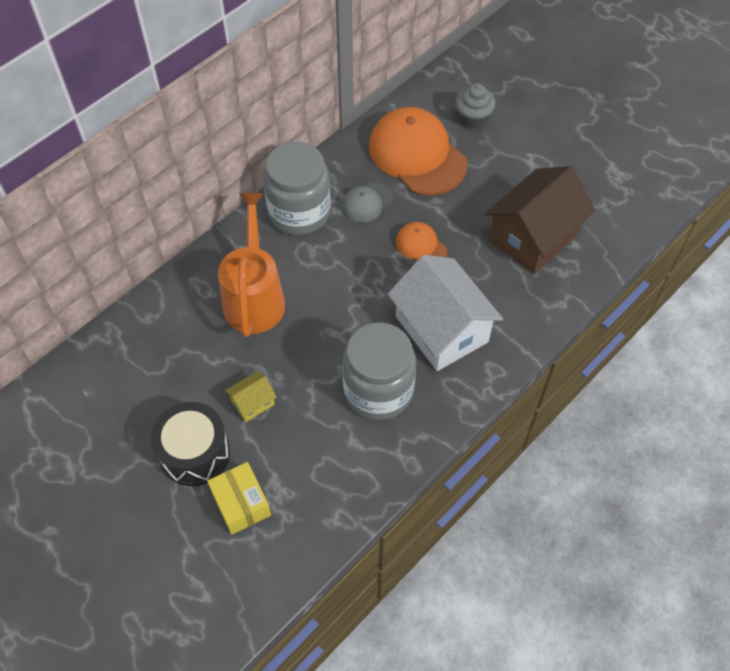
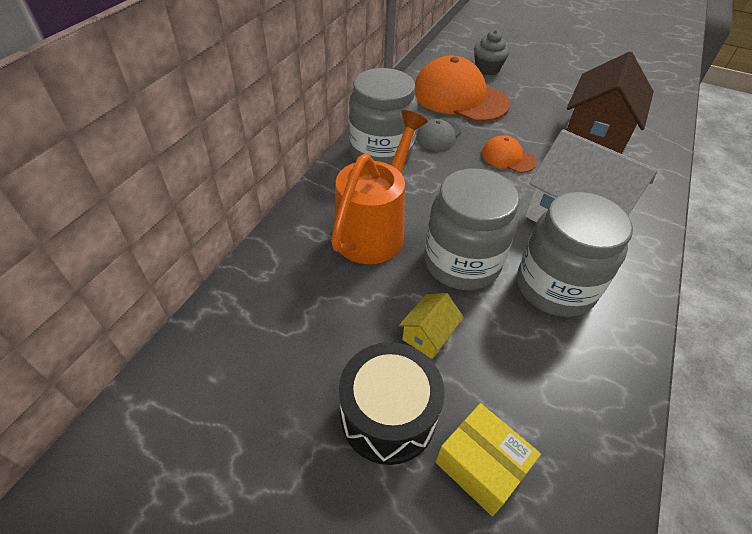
camera: 20 degrees left, 10 degrees down
(255, 297) = (374, 229): orange watering can -> orange watering can turned 45 degrees clockwise
(312, 348) = (461, 263): none -> grey jar

